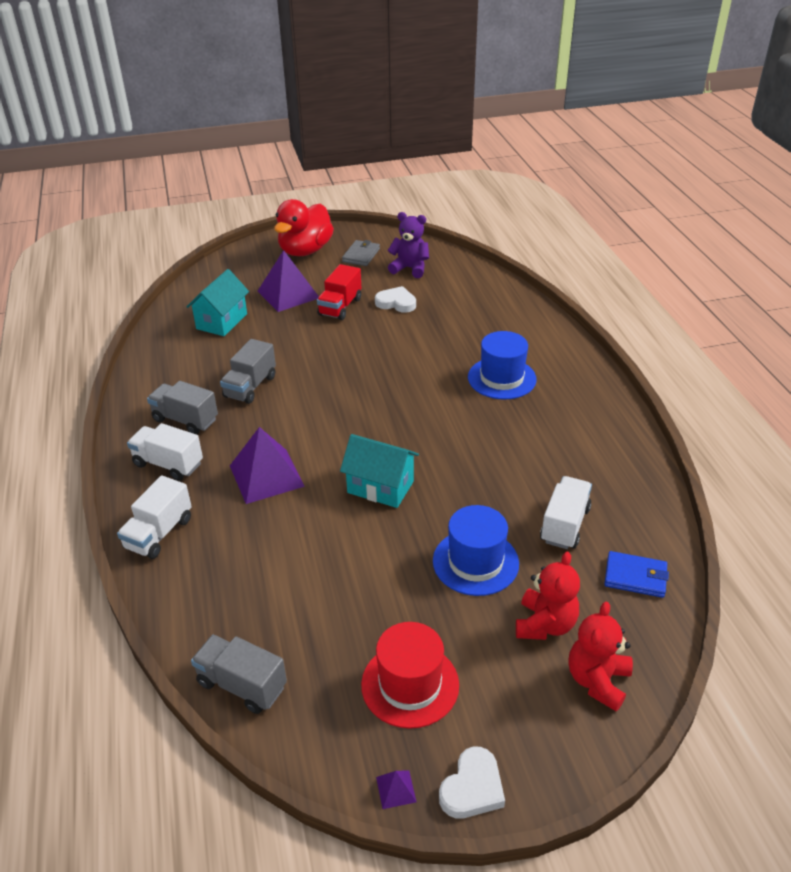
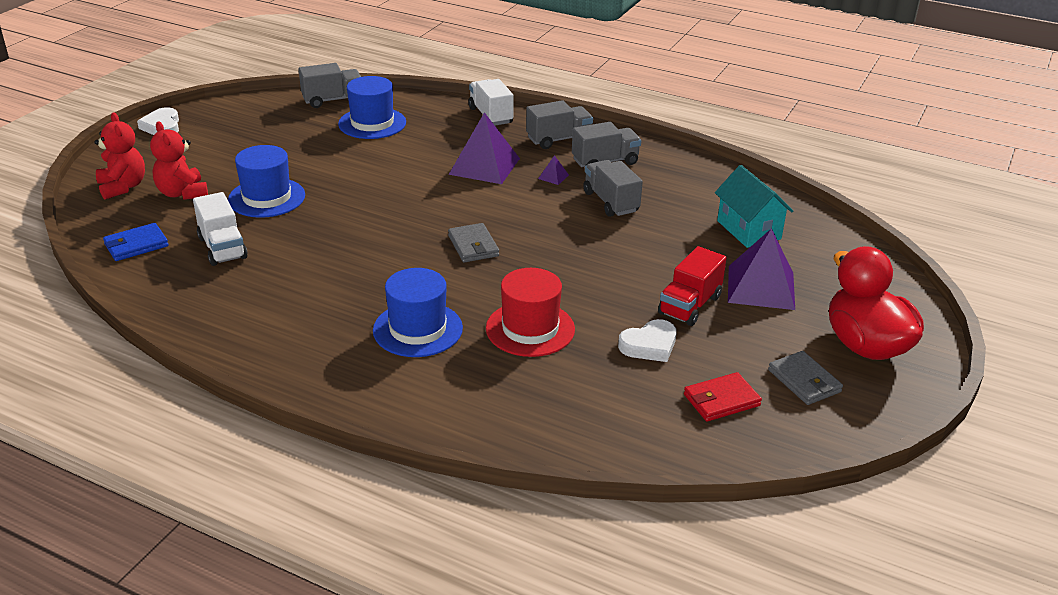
camera: 130 degrees right, 5 degrees down
(168, 464) = (558, 139): white truck -> grey truck
(264, 605) = (372, 123): none -> blue hat
(340, 307) = (689, 305): red truck -> red truck turned 120 degrees counterclockwise
(380, 487) = (395, 200): turquoise house -> none
(388, 411) = (473, 246): none -> grey wallet
(396, 789) = (202, 110): purple pyramid -> purple pyramid (553, 177)
(410, 268) = (721, 400): purple teddy bear -> red wallet
(410, 684) = (240, 138): red hat -> red hat (530, 329)

